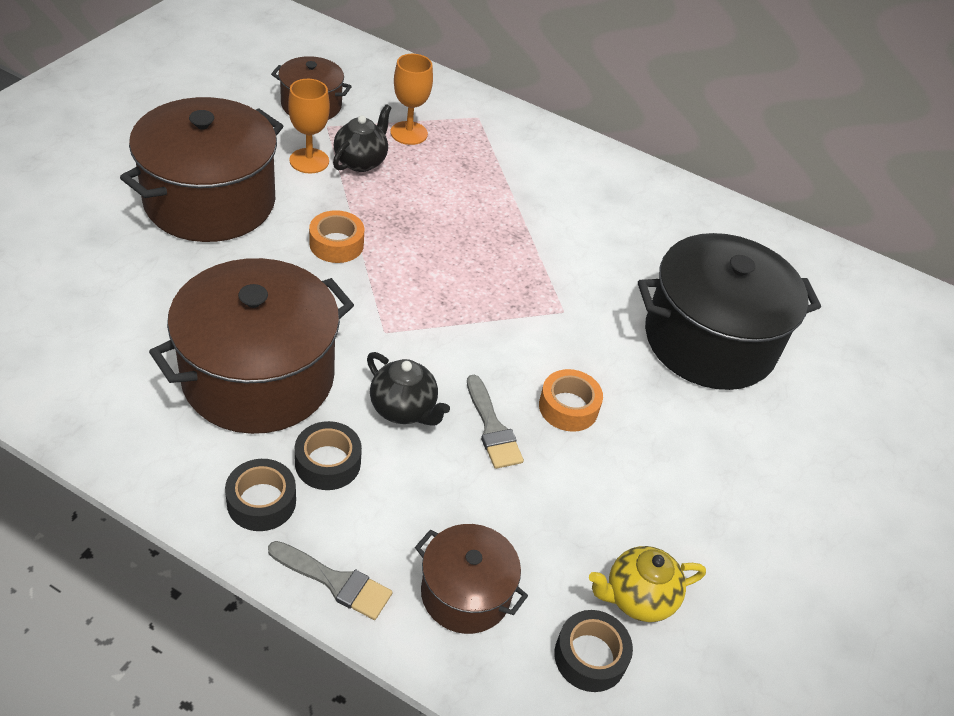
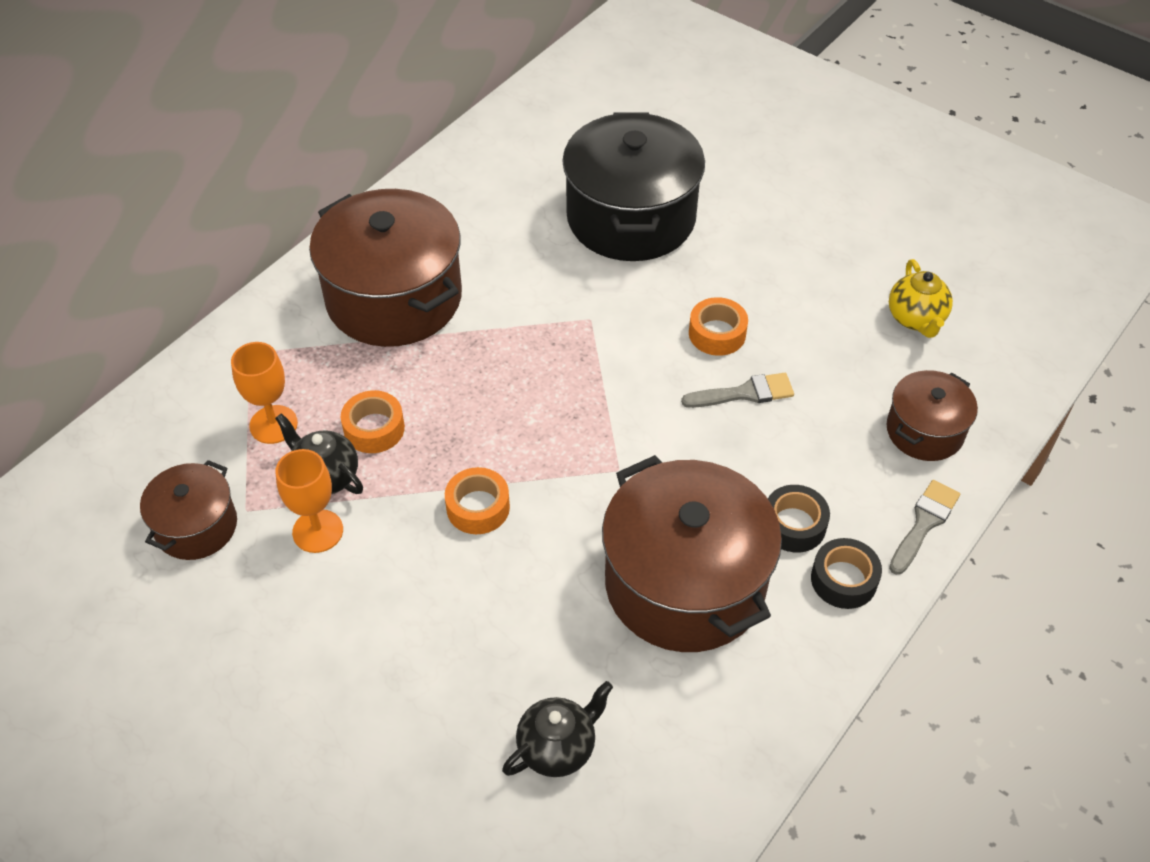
camera: 75 degrees left, 5 degrees up
(210, 201) = (389, 639): brown pot -> brown pot (394, 298)
(403, 409) = (724, 460): black teapot -> black teapot (558, 748)
(412, 184) = (374, 429): none -> orange tape
(590, 656) = (972, 357): black tape -> none

